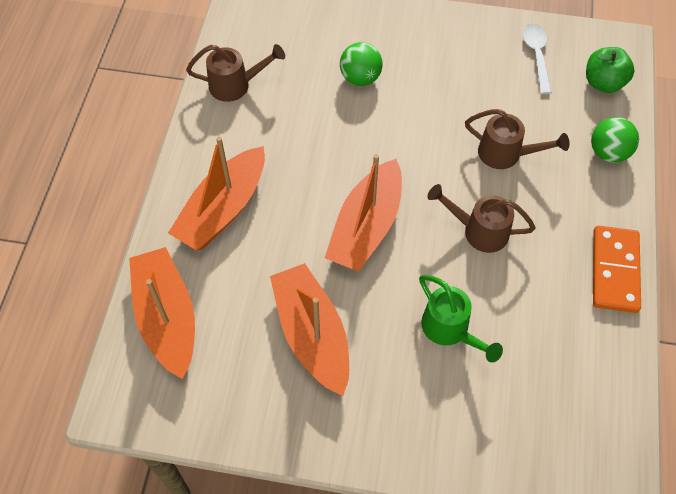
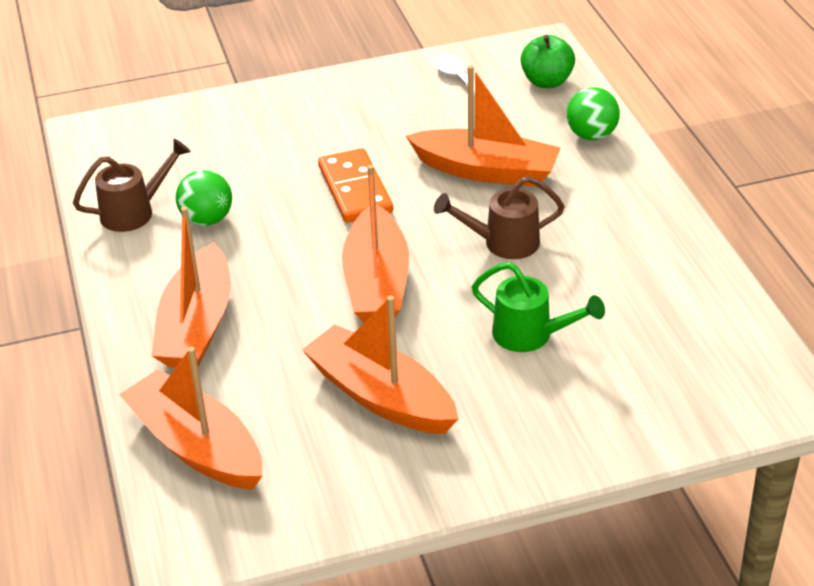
camera: 25 degrees left, 20 degrees down
(360, 78) = (279, 159): green ball -> green ball (207, 219)
(506, 154) = (486, 171): brown watering can -> orange boat
(615, 271) = (665, 226): orange domino -> orange domino (355, 190)

